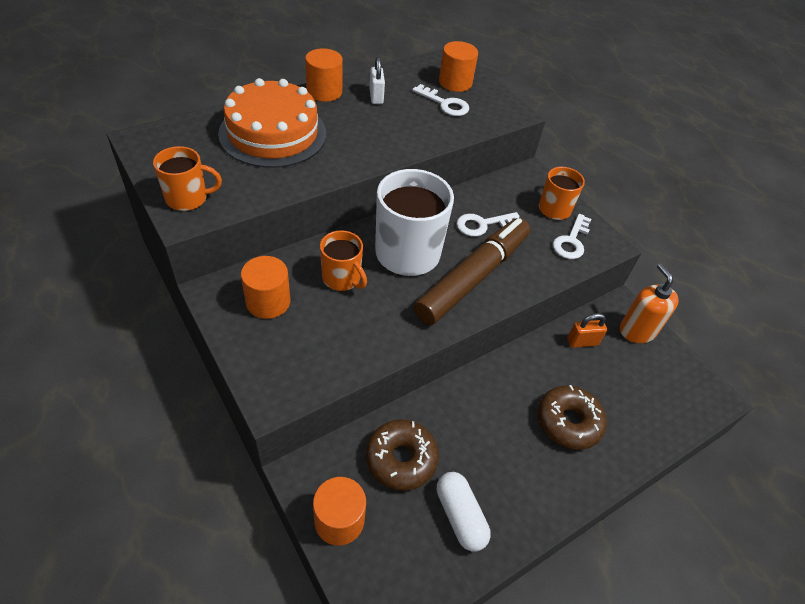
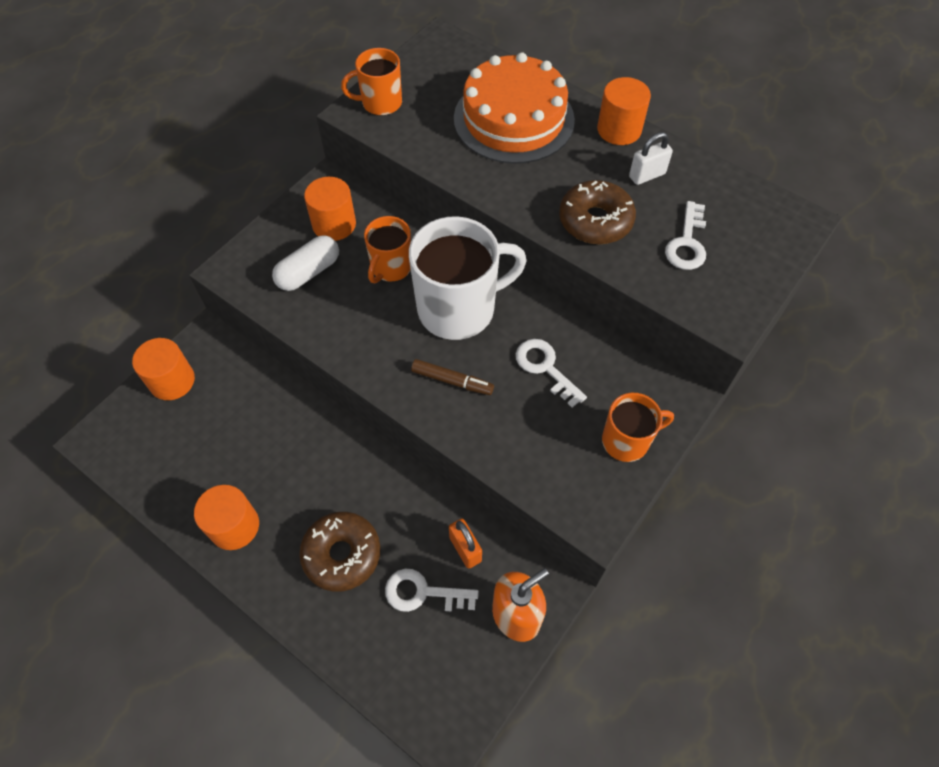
camera: 75 degrees right, 10 degrees up
(188, 198) = (380, 103): orange mug -> orange mug turned 105 degrees clockwise
(401, 459) = (245, 408): brown donut -> brown donut (595, 221)
(455, 82) = (745, 240): orange cylinder -> orange cylinder (234, 526)
(460, 516) = (201, 475): white capsule -> white capsule (309, 272)
(473, 277) = (452, 381): brown marker -> brown marker, size x0.42
(571, 241) = (574, 473): white key -> white key (423, 592)

